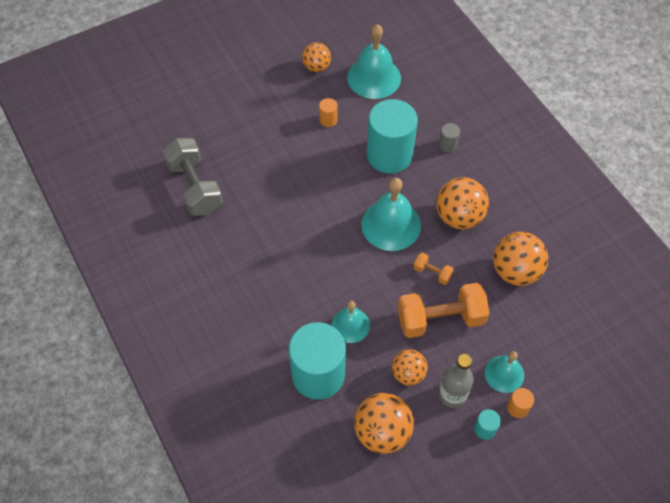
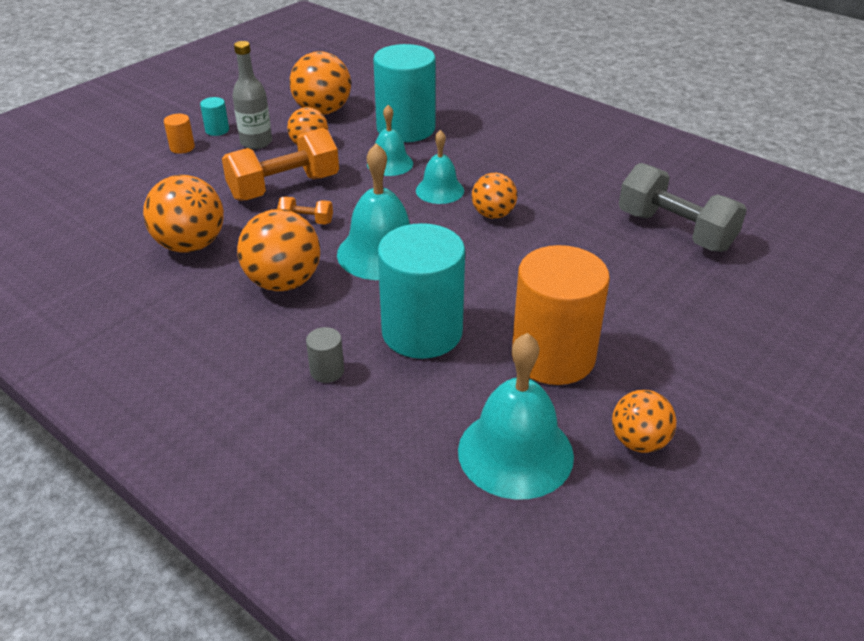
camera: 160 degrees right, 20 degrees down
(302, 239) = (493, 214): none -> orange ball
(328, 120) = (553, 356): orange cylinder -> orange cylinder, size x2.49
(504, 374) = (199, 165): turquoise bell -> turquoise bell (439, 190)

